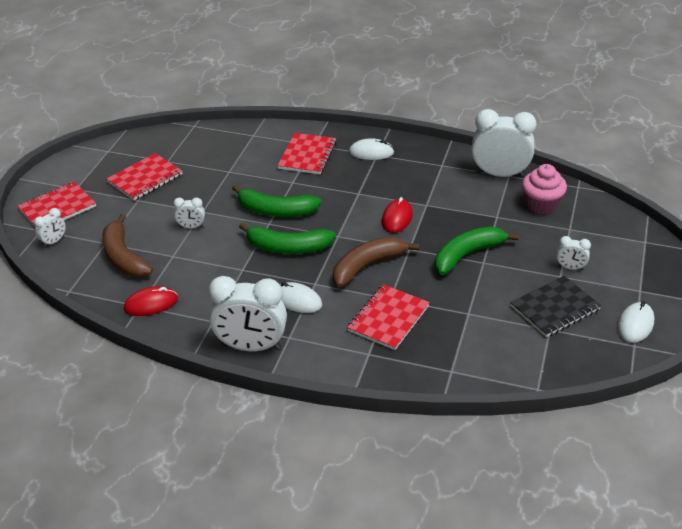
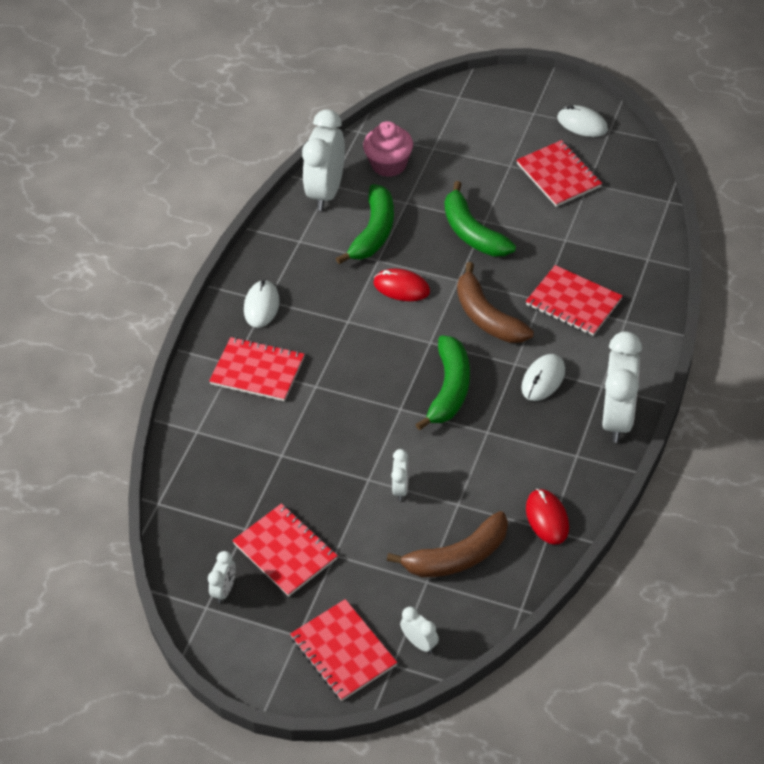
camera: 85 degrees left, 10 degrees up
(276, 211) = (375, 402): green banana -> green banana (373, 232)
(555, 308) = (559, 175): black notebook -> red notebook
(570, 268) = (497, 156): white clock -> white clock (224, 590)

